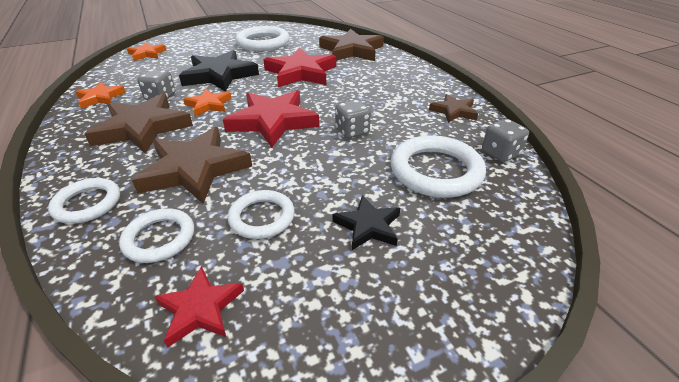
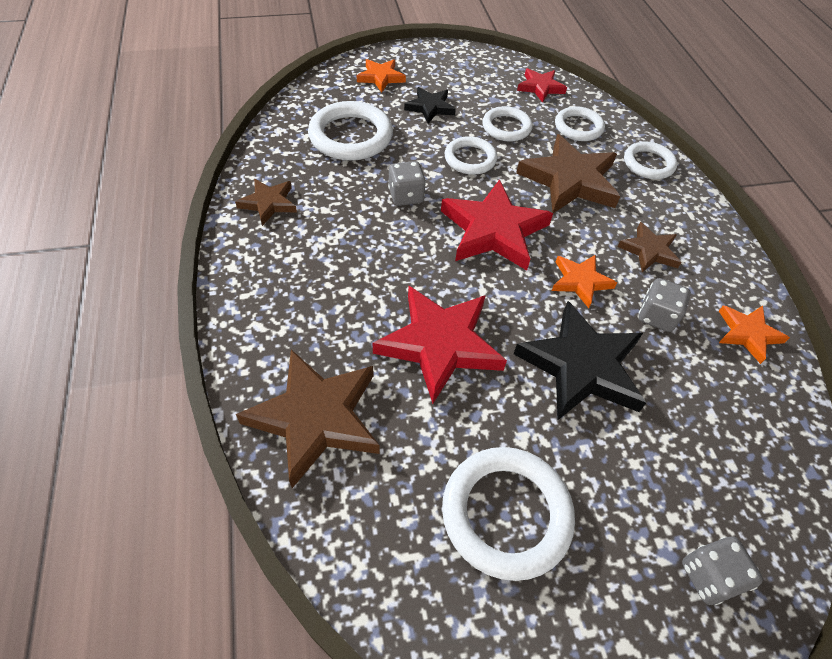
camera: 170 degrees left, 15 degrees up
(142, 128) = (649, 250): brown star -> brown star, size x0.54
(147, 54) = (763, 505): orange star -> orange star (381, 77)
(302, 171) = (470, 159): none -> white ring
(500, 153) = (276, 141): grey dice -> grey dice (709, 576)

